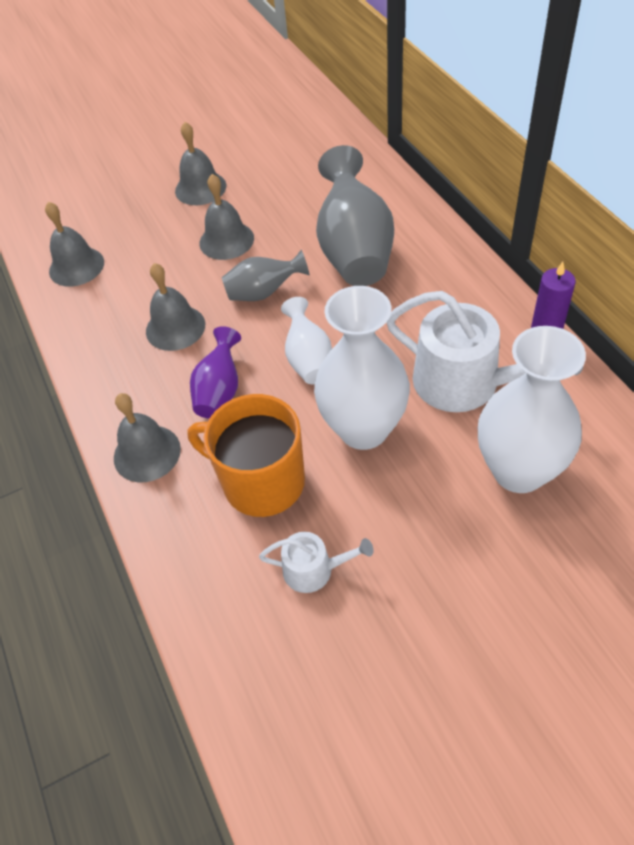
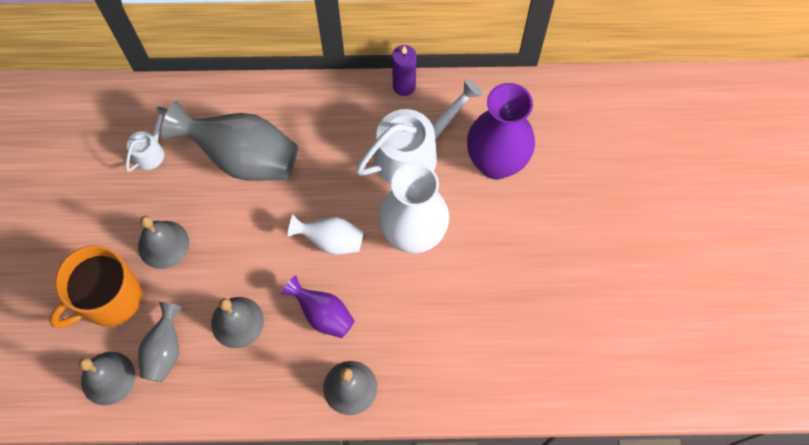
camera: 70 degrees left, 15 degrees up
(200, 188) = (80, 238): grey bell -> none
(261, 482) = (419, 319): orange mug -> orange mug (110, 299)
(264, 292) = (243, 241): grey vase -> grey vase (165, 350)
(314, 570) = (501, 315): white watering can -> white watering can (151, 151)
(518, 470) = (496, 163): white vase -> purple vase

